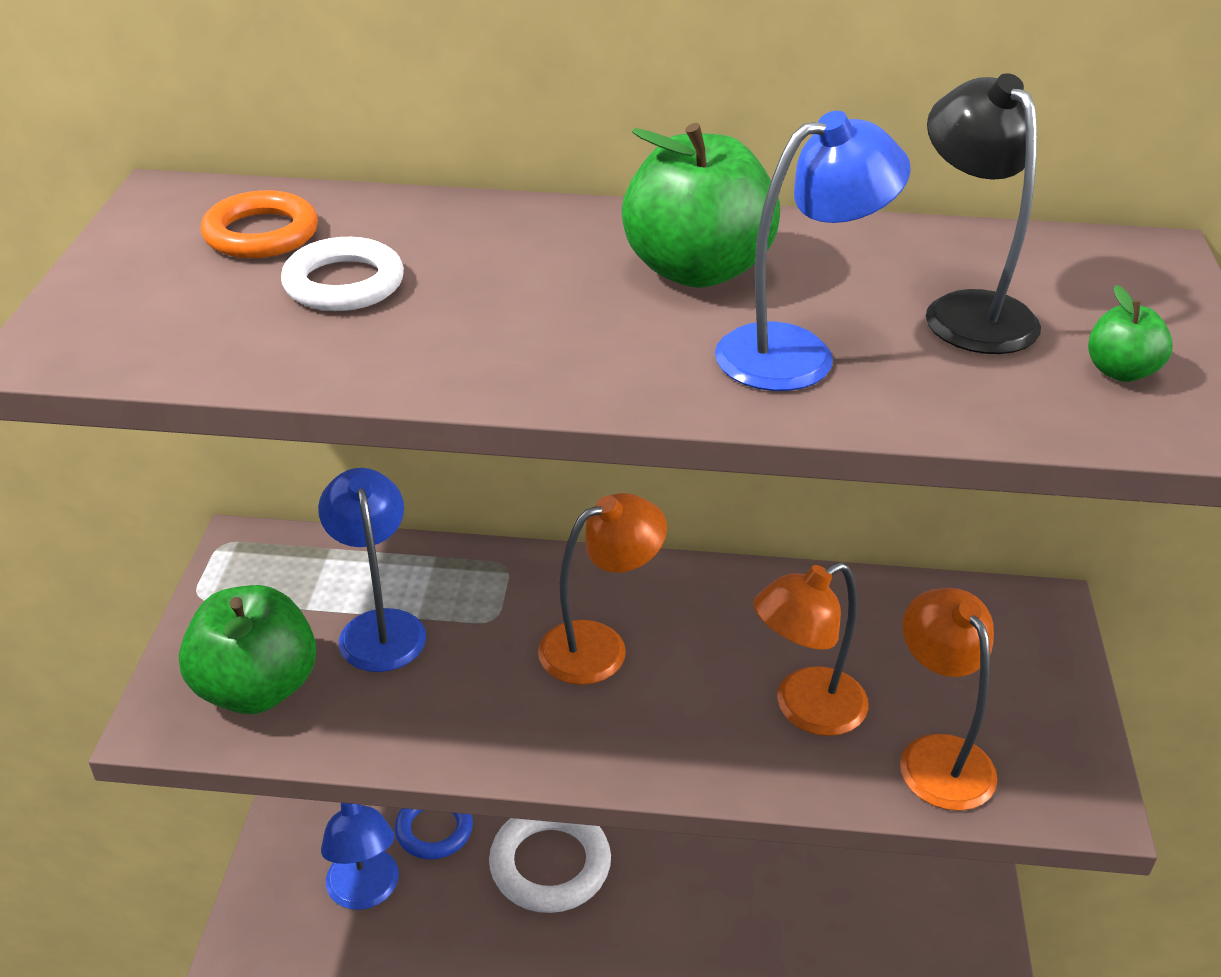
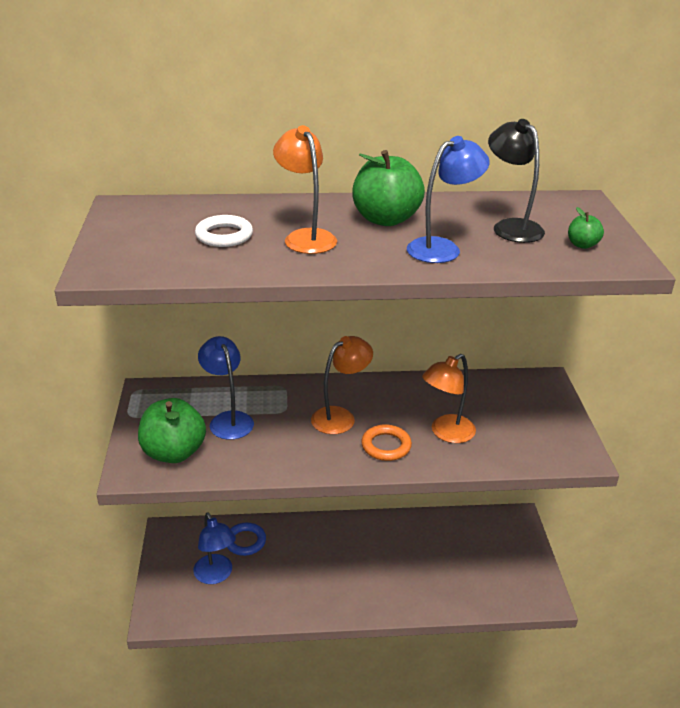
camera: 10 degrees left, 5 degrees down
(261, 234) = (174, 218): orange ring -> orange ring (386, 446)
(550, 864) = (310, 550): white ring -> none
(937, 755) = (512, 445): orange lamp -> orange lamp (305, 237)

